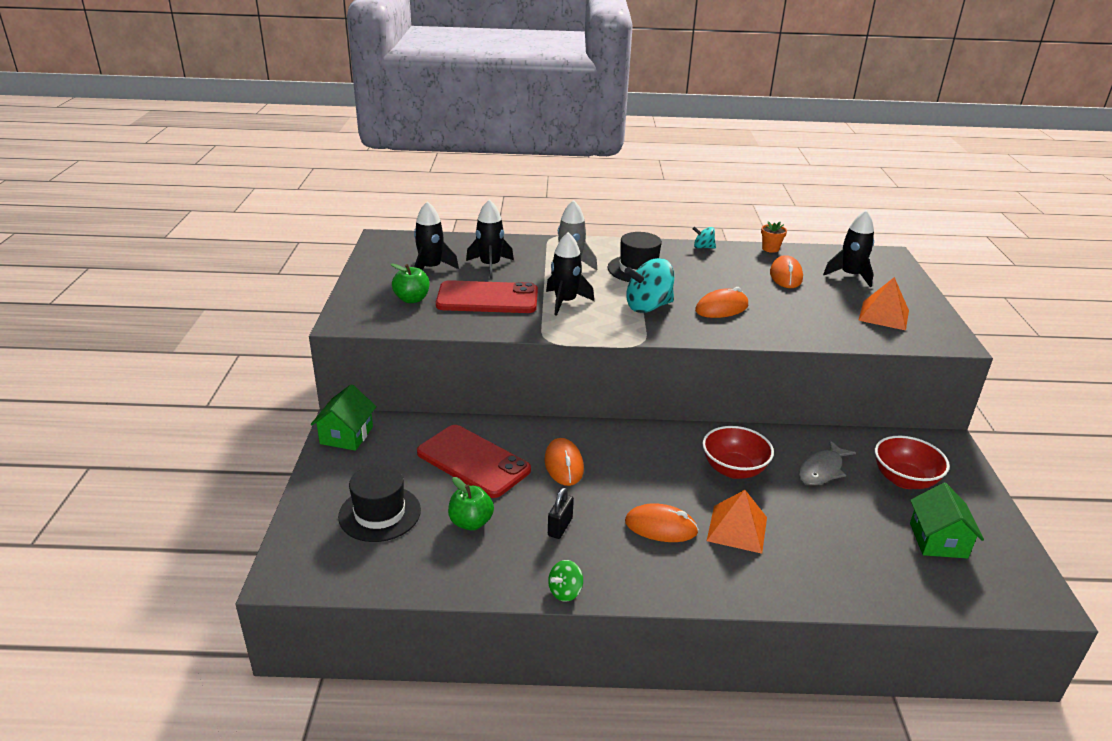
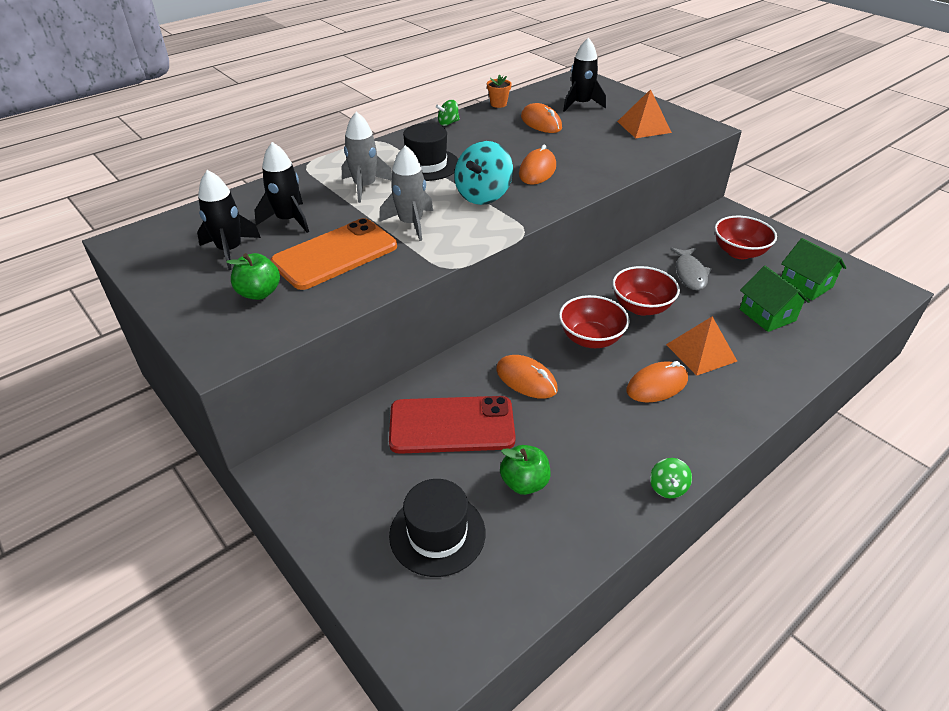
camera: 40 degrees left, 10 degrees up
(346, 435) = (298, 479): green house -> green house (767, 315)
(487, 298) = (335, 254): red phone -> orange phone
(560, 527) = (593, 436): black padlock -> none
(565, 302) = (411, 223): black rocket -> grey rocket
(654, 467) = (590, 338): none -> red bowl
(703, 247) = (448, 123): turquoise spinning top -> green spinning top

